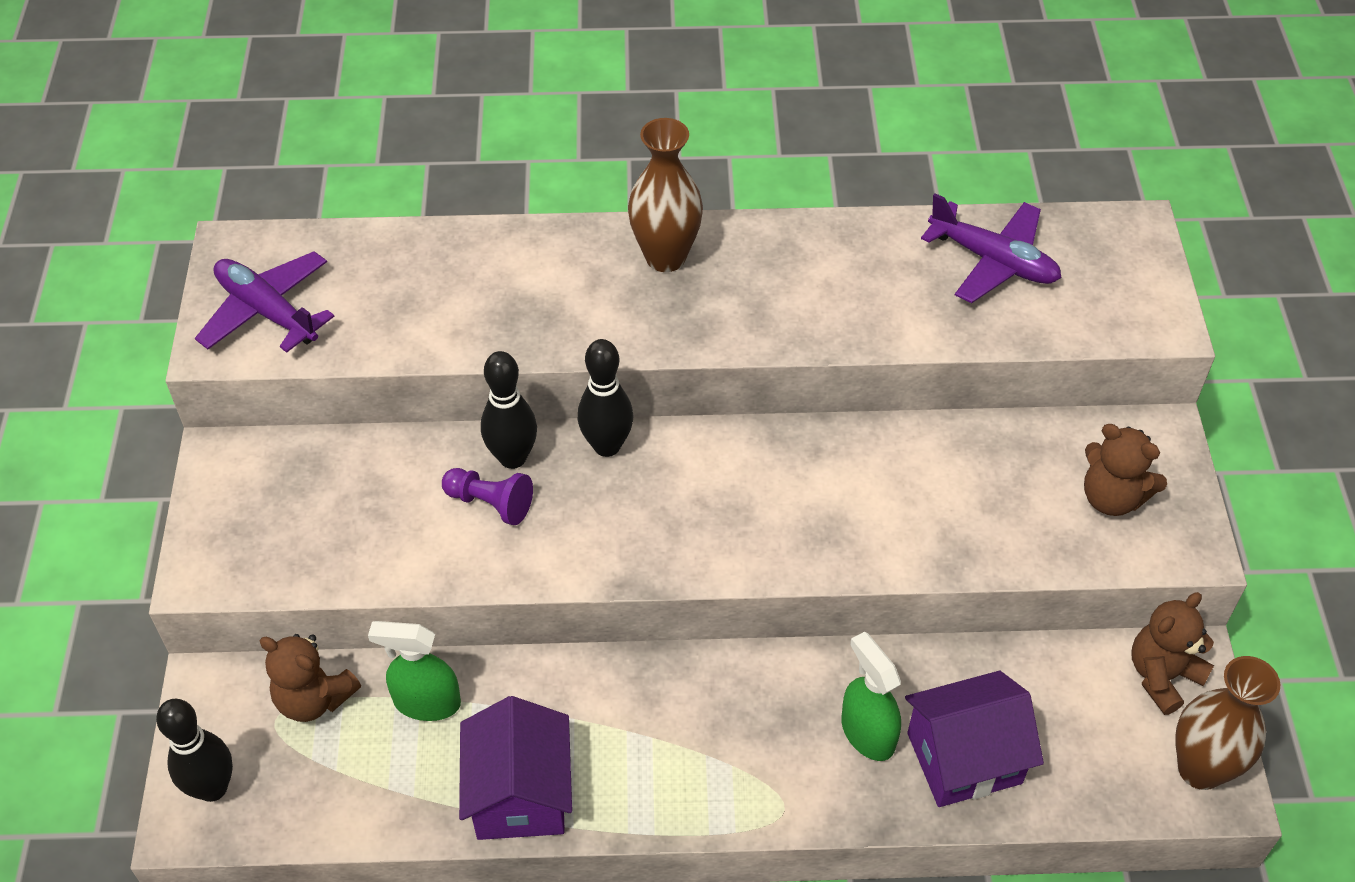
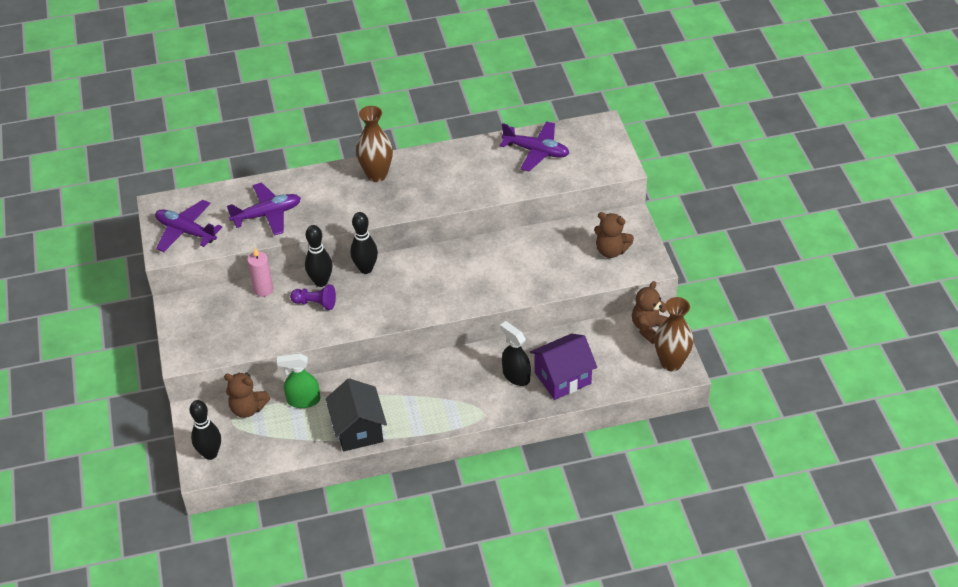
camera: 10 degrees left, 5 degrees down
(397, 453) = (263, 289): none -> pink candle
(432, 303) = (267, 214): none -> purple plane
(520, 794) = (358, 430): purple house -> black house
(867, 733) = (516, 376): green spray bottle -> black spray bottle

